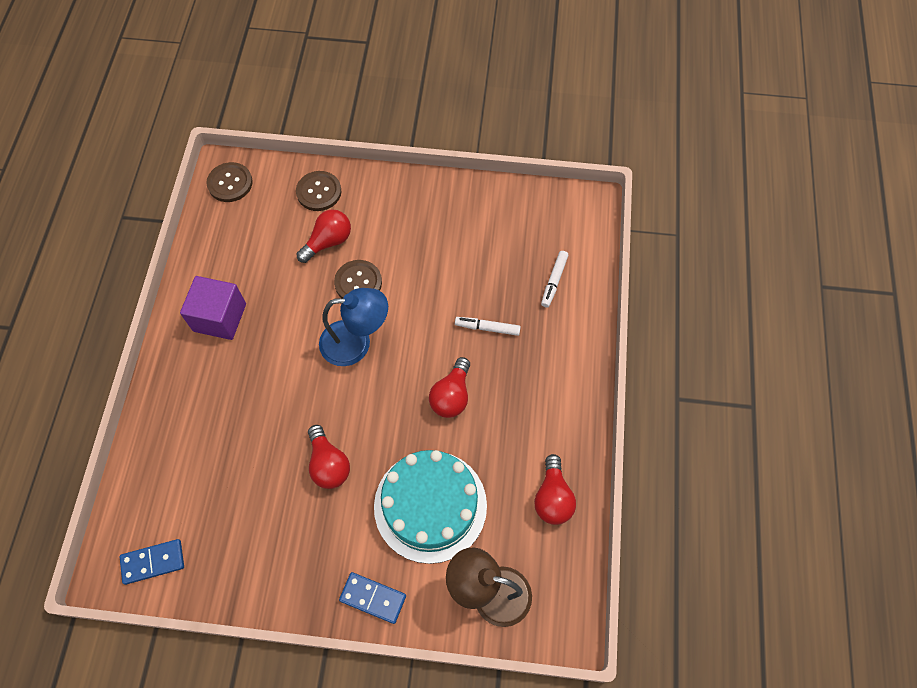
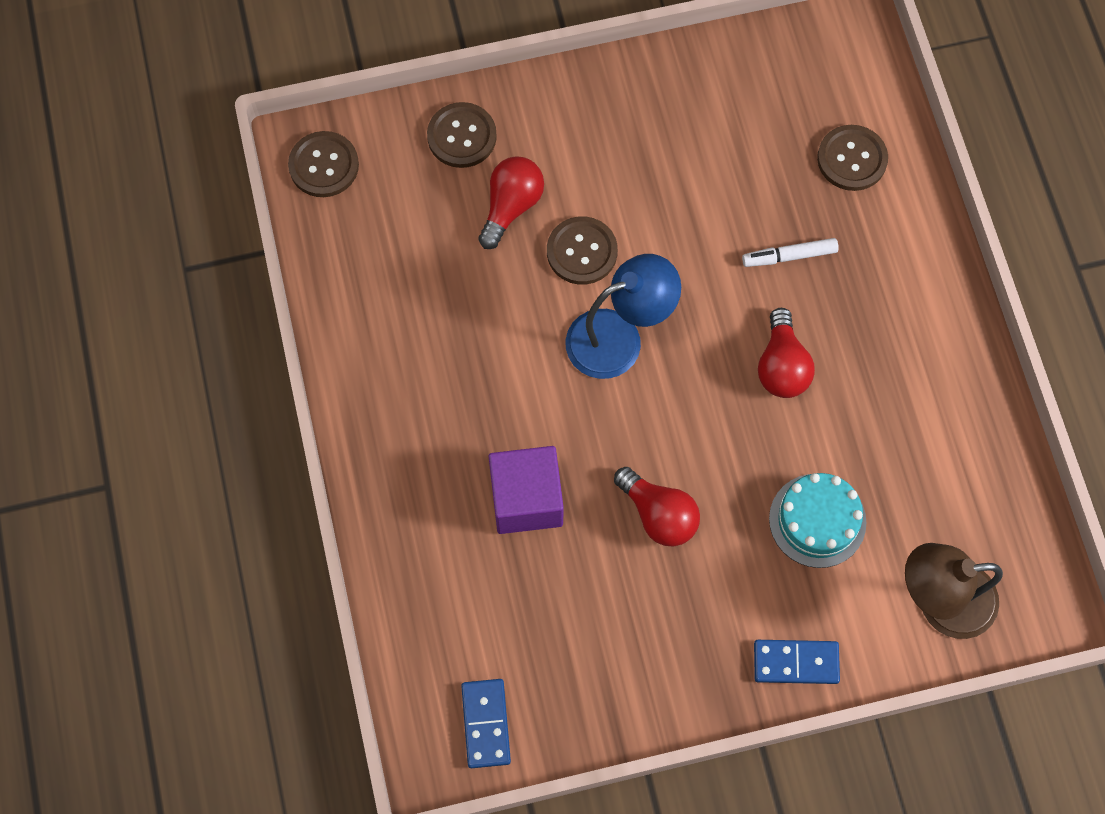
camera: 20 degrees left, 5 degrees up
(153, 562) = (486, 724): blue domino -> blue domino turned 60 degrees counterclockwise
(220, 317) = (409, 367): purple cube -> purple cube (526, 499)
(430, 505) = (817, 520): turquoise cake -> turquoise cake, size x0.61
(552, 497) = (970, 454): red light bulb -> none
(554, 281) = (852, 159): white marker -> brown button

